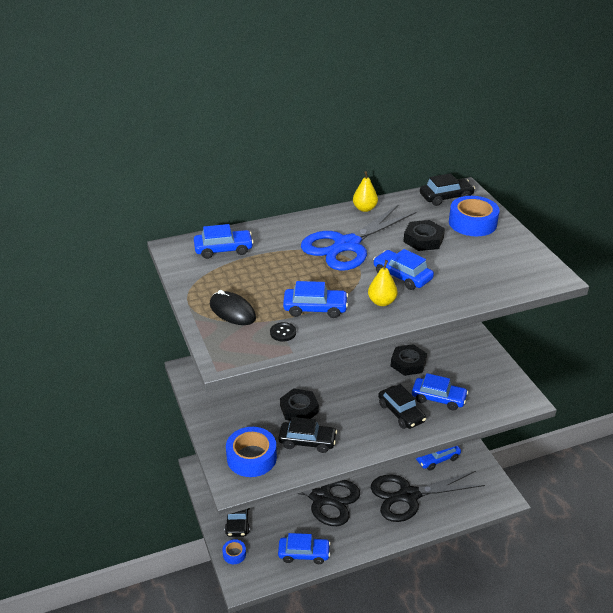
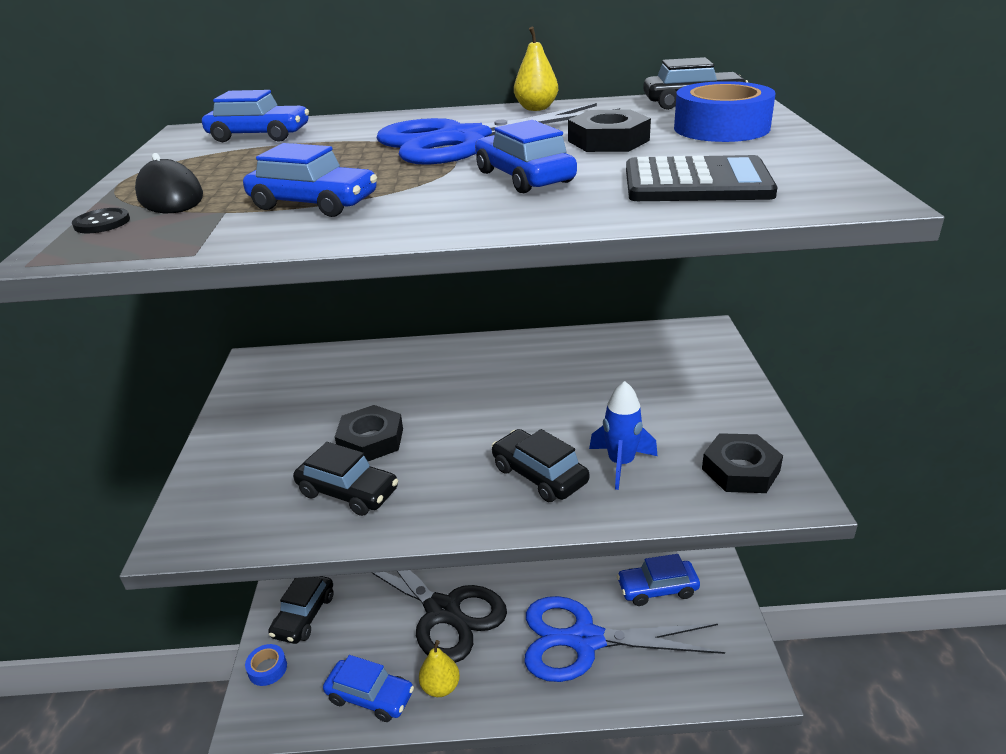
camera: 20 degrees right, 5 degrees down
(251, 457) = (241, 500): blue tape -> none
(283, 333) = (214, 227): black button -> black button (102, 223)
(382, 302) = (448, 204): yellow pear -> yellow pear (440, 687)
(401, 412) = (539, 475): black car -> black car turned 150 degrees clockwise
(408, 363) = (595, 401): black nut -> black nut (740, 470)
(409, 496) = (585, 640): black scissors -> blue scissors
(438, 398) = (621, 463): blue car -> blue rocket
(483, 272) = (696, 182): none -> black calculator

